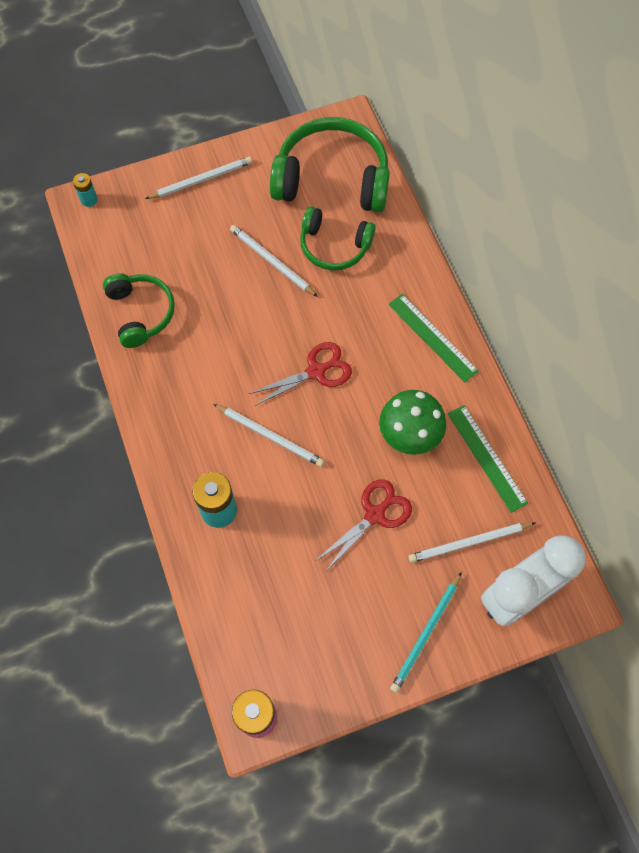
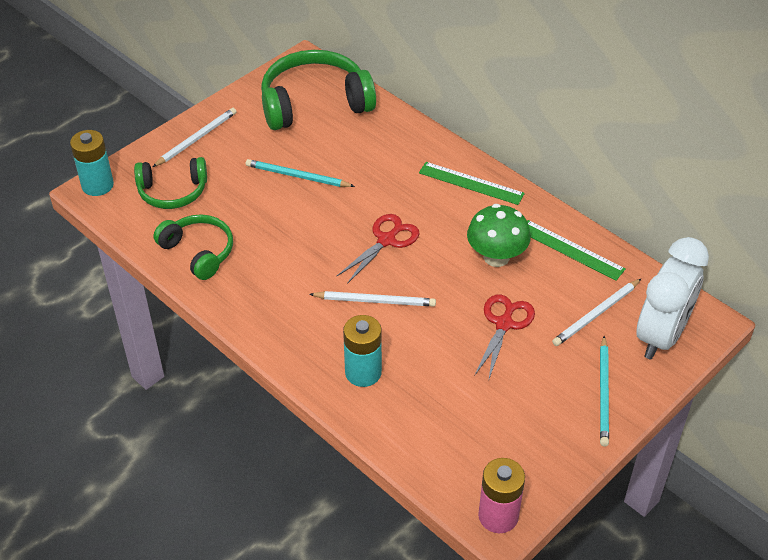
camera: 25 degrees left, 20 degrees down
(89, 200) = (97, 185): turquoise battery -> turquoise battery, size x1.85
(272, 261) = (297, 176): white pencil -> turquoise pencil
(334, 246) = (346, 148): green headphones -> green headphones (173, 191)

